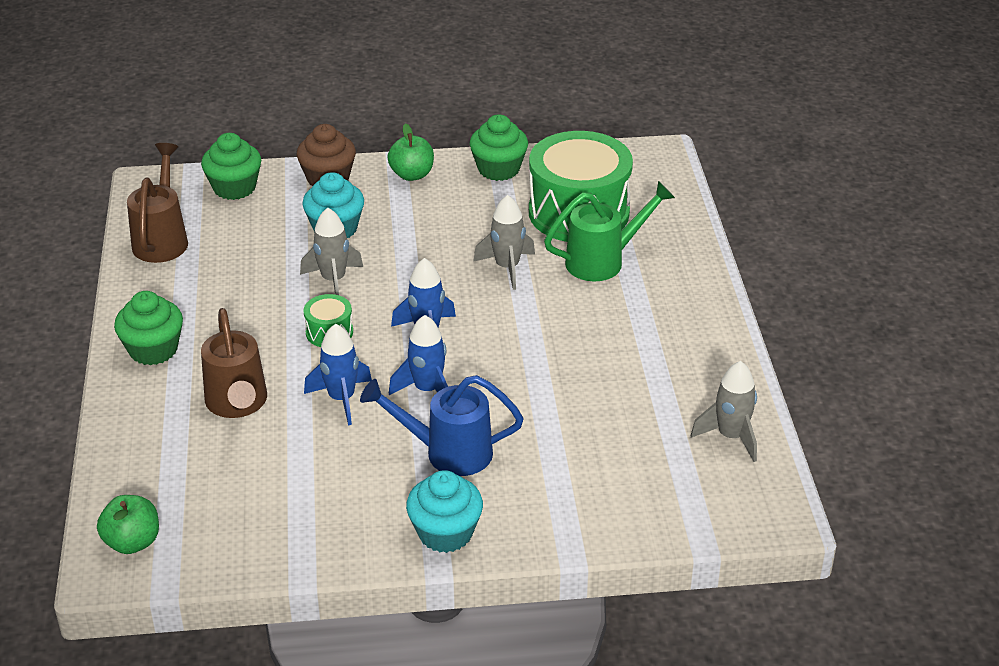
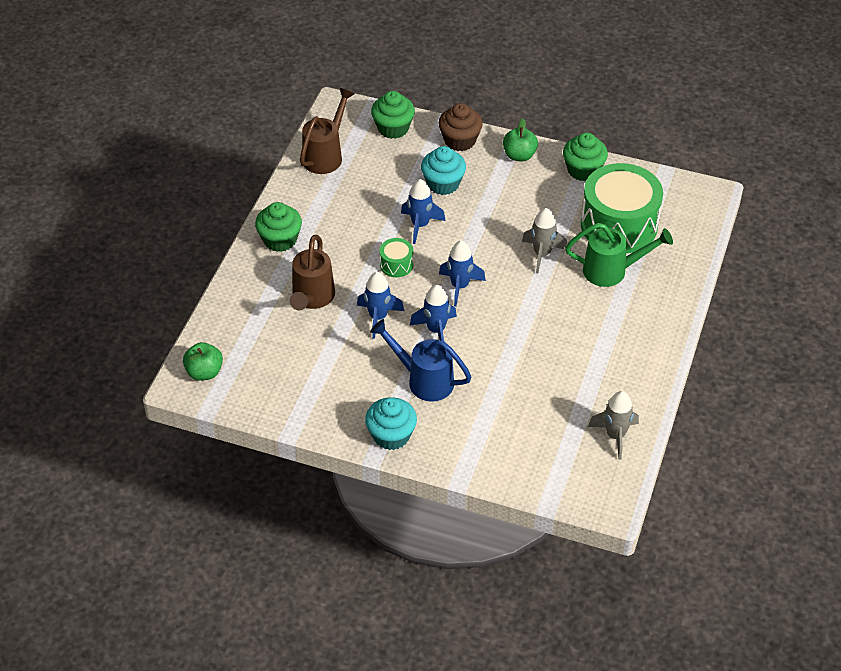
camera: 25 degrees right, 10 degrees up
(333, 280) = (420, 225): grey rocket -> blue rocket

